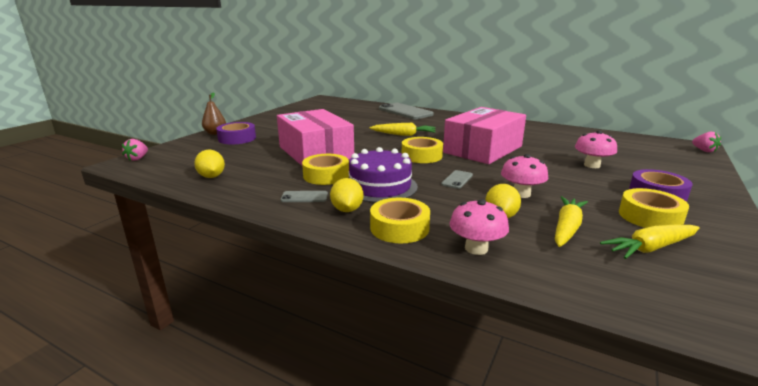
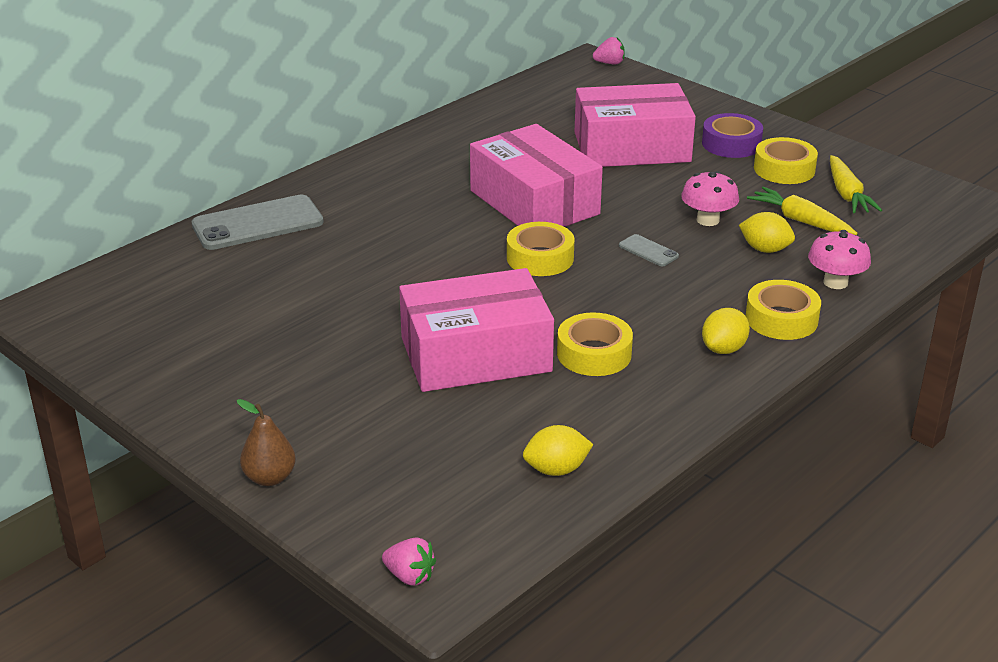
camera: 75 degrees left, 10 degrees up
(237, 138) = (332, 445): purple tape -> none
(304, 197) = (672, 379): grey phone -> none
(347, 210) = (723, 349): yellow lemon -> yellow lemon turned 60 degrees counterclockwise
(380, 186) = (653, 313): purple cake -> none
(403, 135) = (420, 253): yellow carrot -> none
(592, 165) = (632, 147): pink mushroom -> pink box

